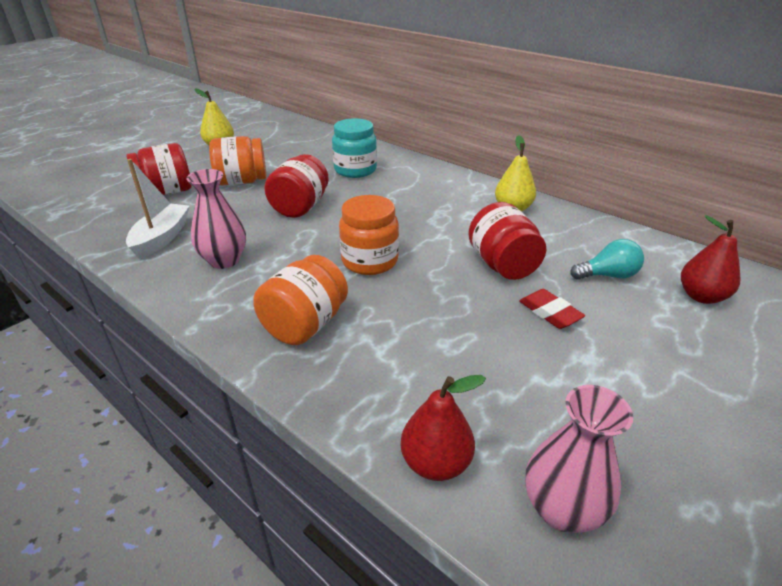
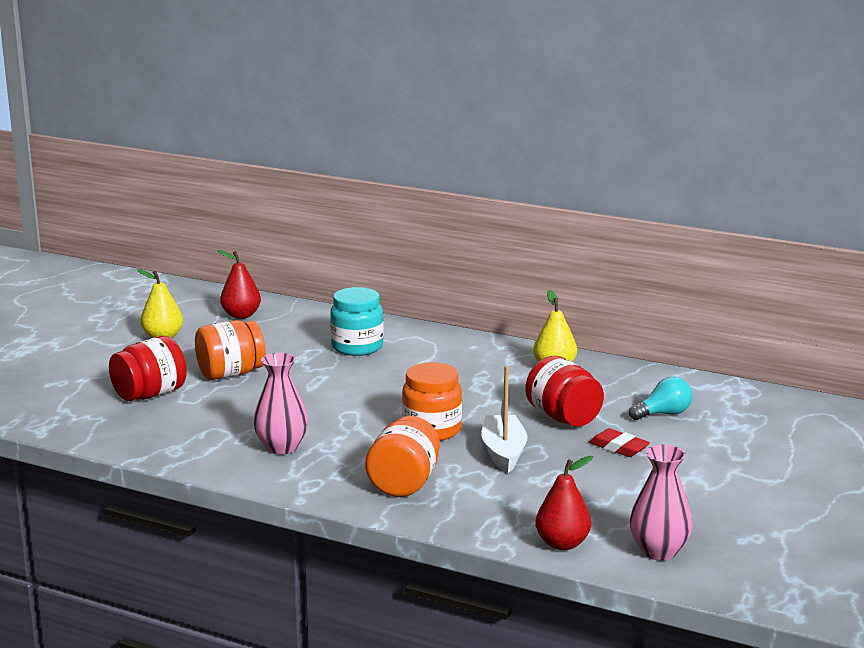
camera: 15 degrees left, 15 degrees down
(161, 238) = (194, 437): white boat -> white boat (503, 452)
(300, 207) = (322, 392): red jar -> none
(701, 296) = (747, 419): red pear -> red pear (241, 315)

